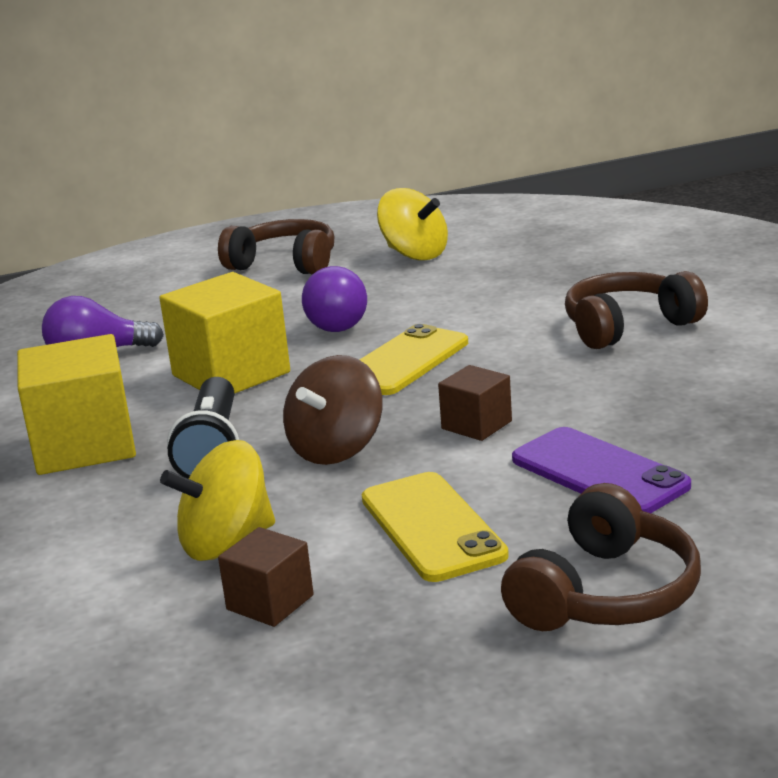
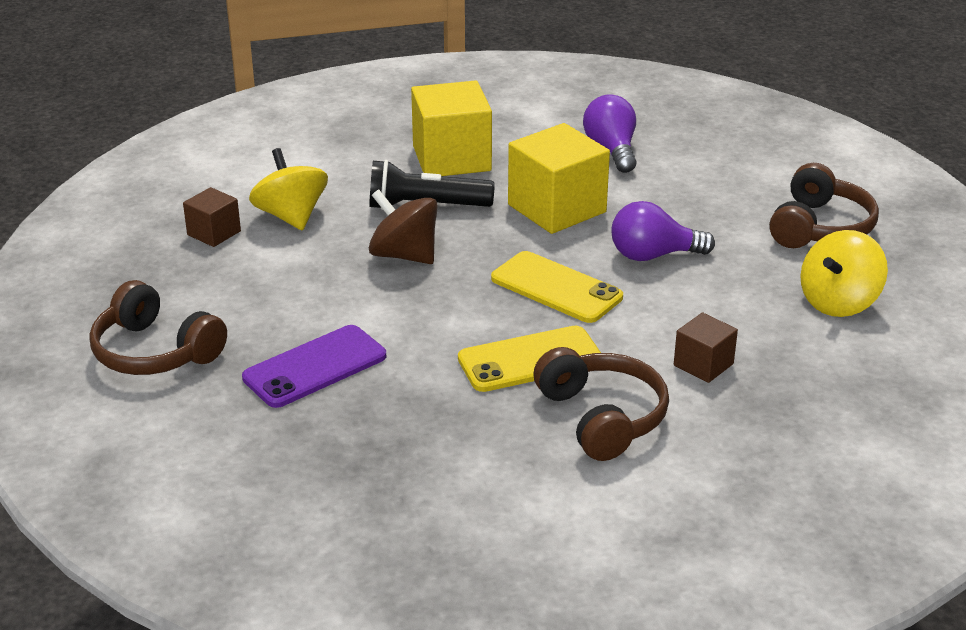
camera: 90 degrees right, 10 degrees up
(432, 527) = (272, 291): yellow phone -> yellow phone (530, 360)
(476, 425) = (419, 317): brown cube -> brown cube (703, 364)

